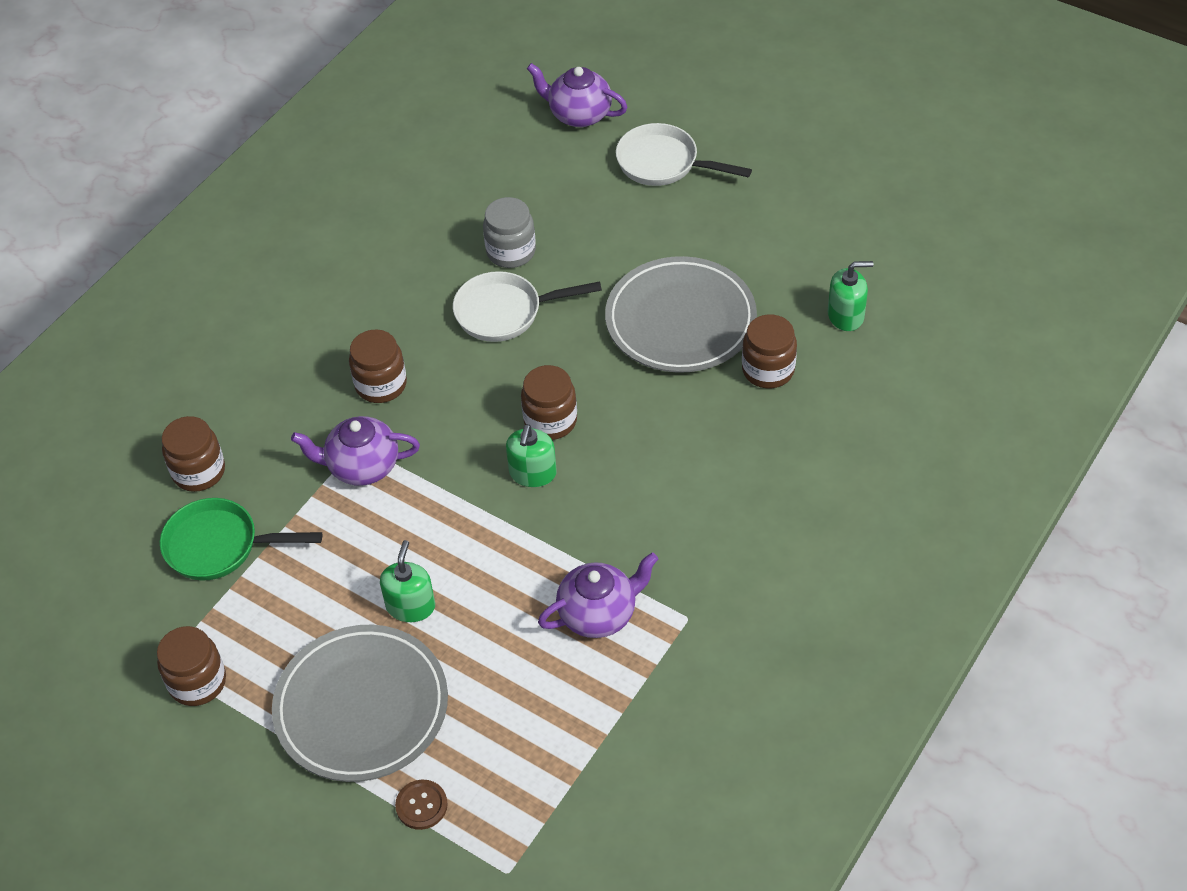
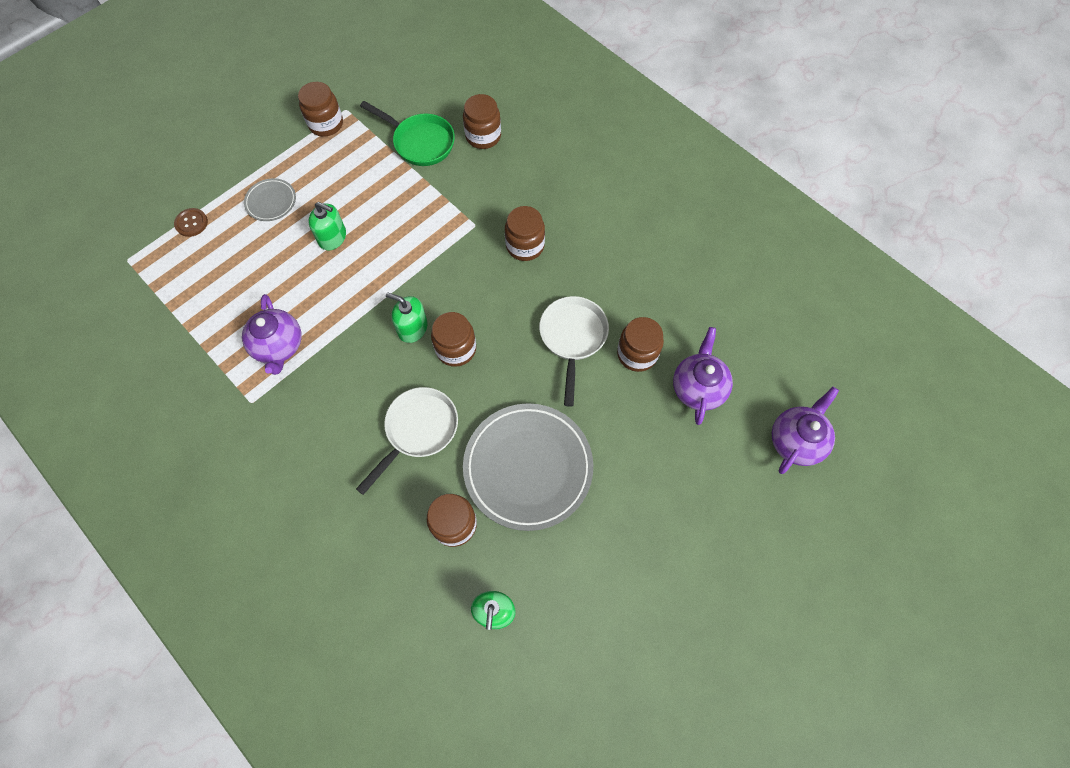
camera: 100 degrees right, 15 degrees up
(219, 546) = (420, 142): green pan -> green pan turned 105 degrees clockwise
(361, 707) = (271, 202): grey plate -> grey plate, size x0.47
(362, 466) = (455, 225): purple teapot -> purple teapot (698, 387)
(511, 252) = (637, 354): grey jar -> brown jar
(663, 163) = (719, 500): white pan -> white pan (418, 431)

